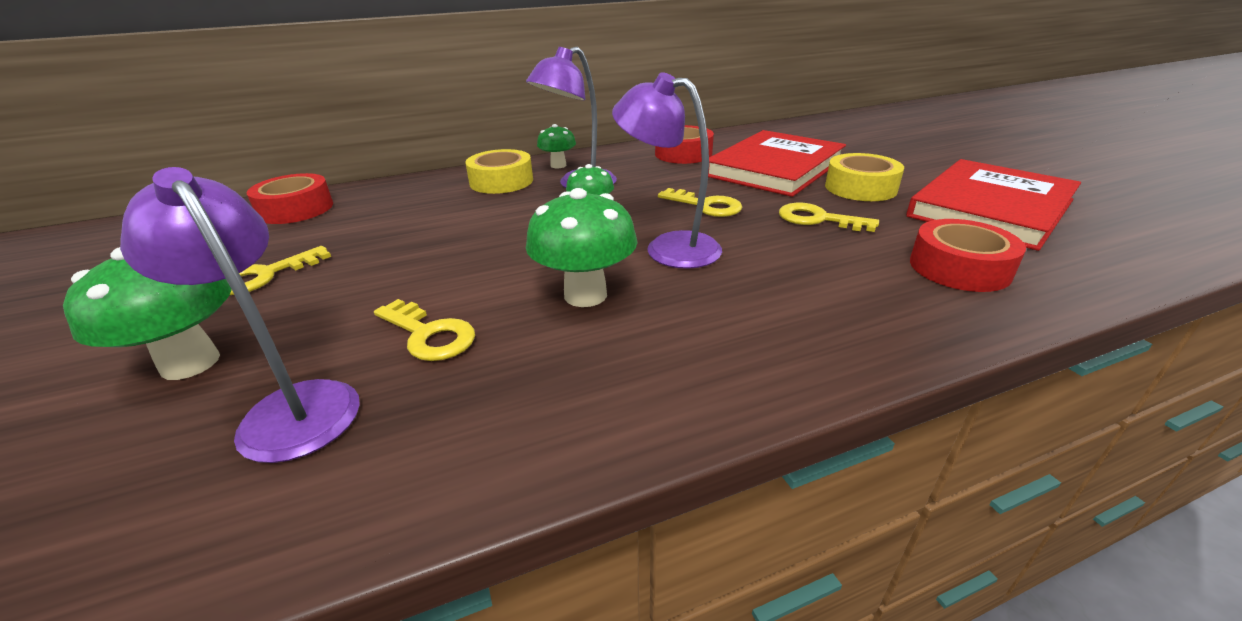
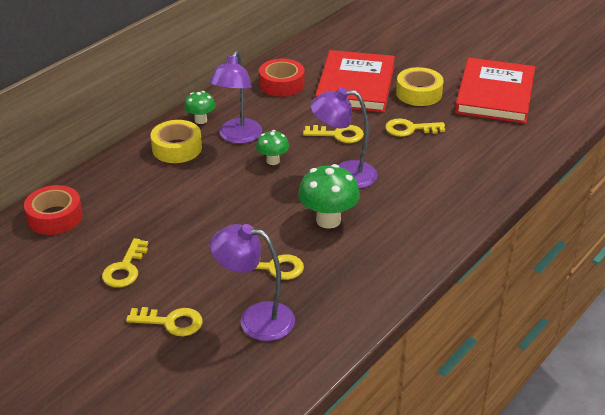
camera: 30 degrees left, 5 degrees up
(190, 363) = (171, 322): green mushroom -> yellow key
(959, 268) = (494, 146): red tape -> none

